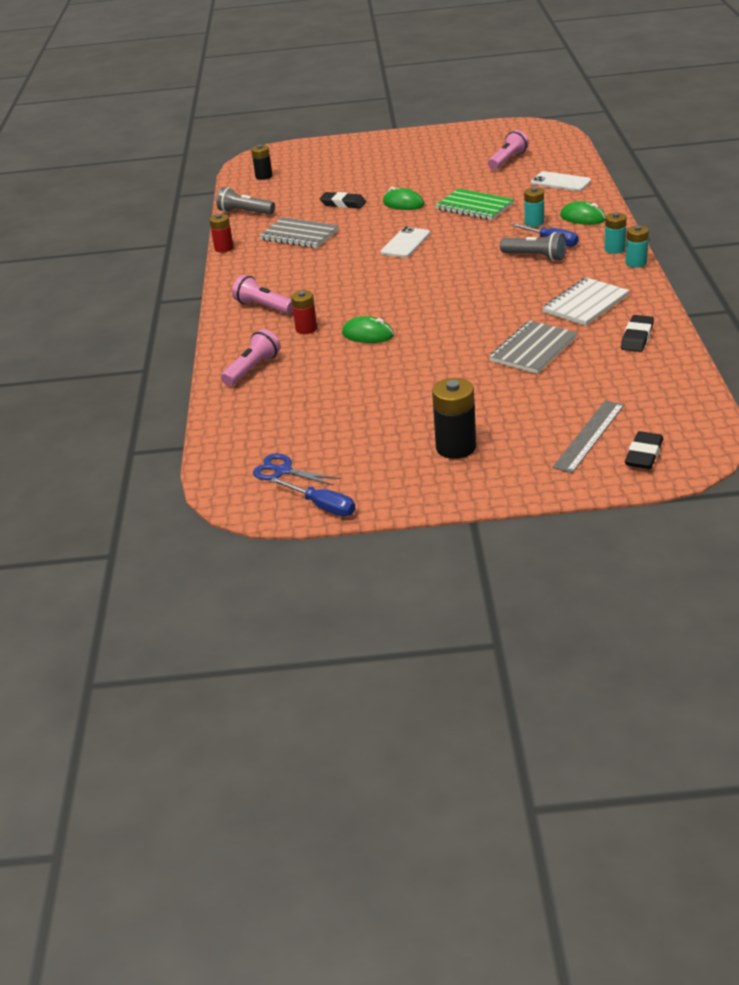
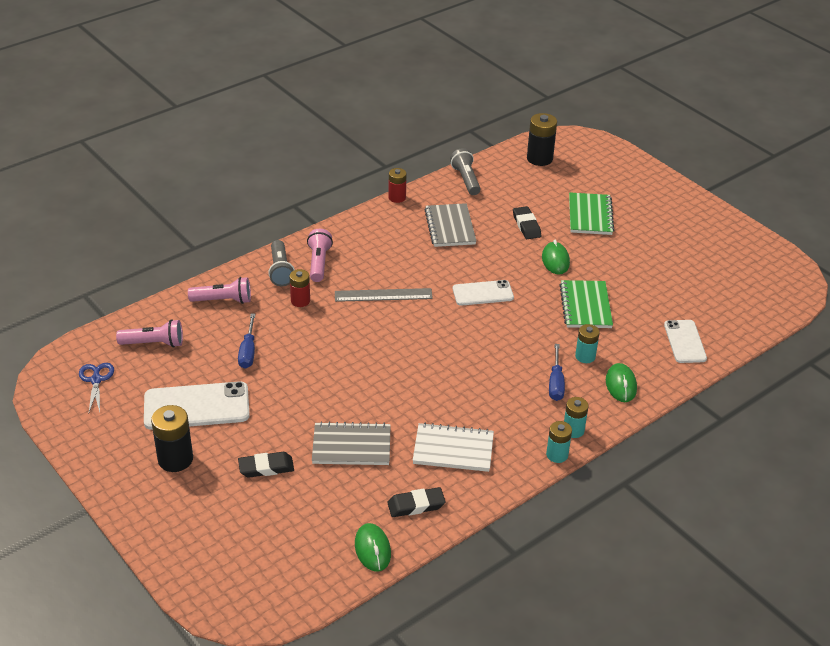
camera: 50 degrees right, 5 degrees up
(264, 176) = (539, 158): black battery -> black battery, size x1.57
(323, 506) = (62, 420): blue screwdriver -> blue screwdriver (248, 351)
(366, 176) = (590, 215): none -> green notebook
(368, 335) = (313, 338): green mouse -> green mouse (372, 549)
(392, 418) = (196, 406): none -> white phone
(507, 160) = (701, 288): pink flashlight -> pink flashlight (154, 343)
(535, 257) = (518, 383): grey flashlight -> grey flashlight (280, 271)
(589, 436) = (235, 532): grey ruler -> grey ruler (383, 295)
(644, 454) = (225, 577): black eraser -> black eraser (266, 467)

